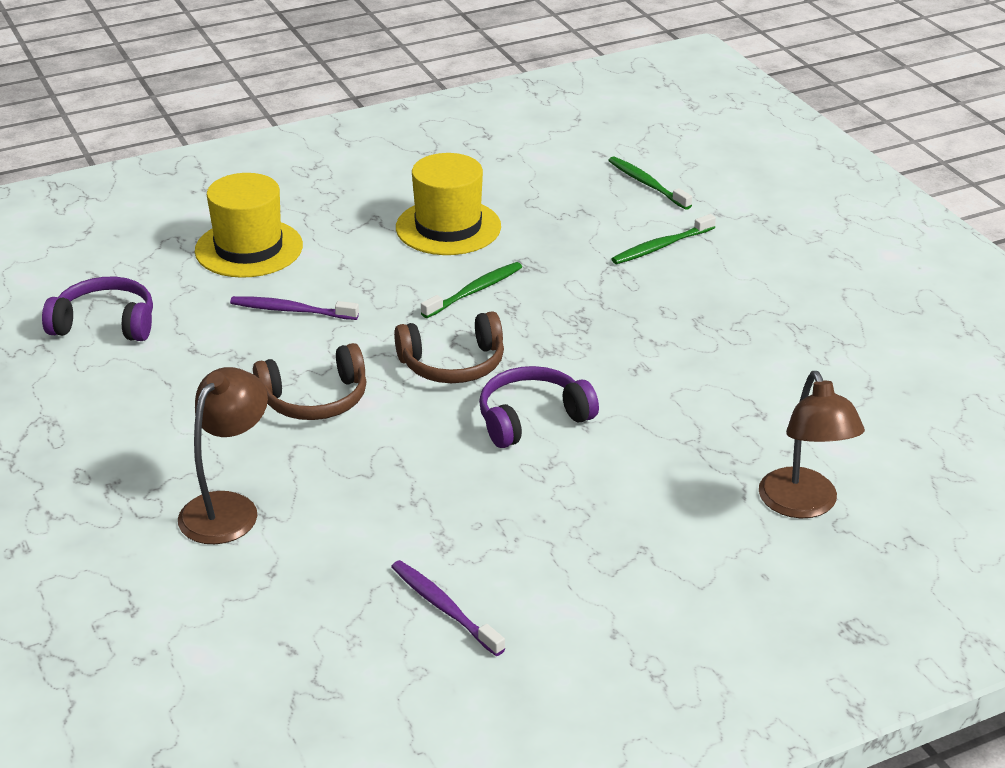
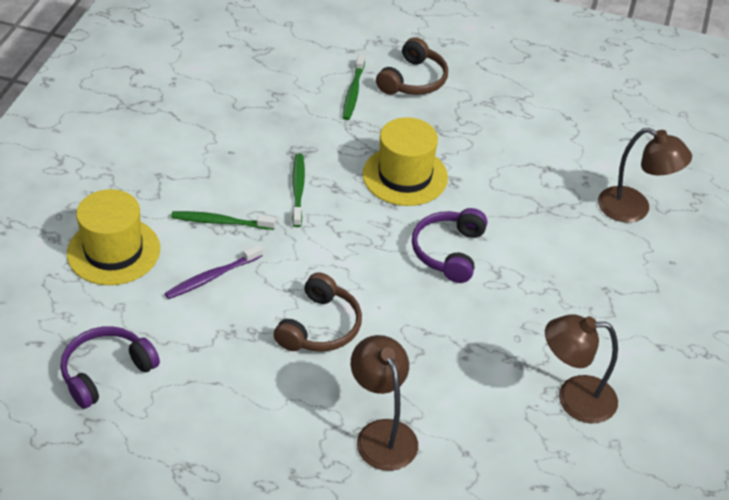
camera: 50 degrees left, 10 degrees up
(444, 608) = (574, 398): purple toothbrush -> brown lamp
(448, 227) = (216, 154): yellow hat -> yellow hat (405, 176)
(453, 364) = (359, 247): brown headphones -> brown headphones (413, 80)
(647, 184) = (285, 52): green toothbrush -> green toothbrush (221, 222)

